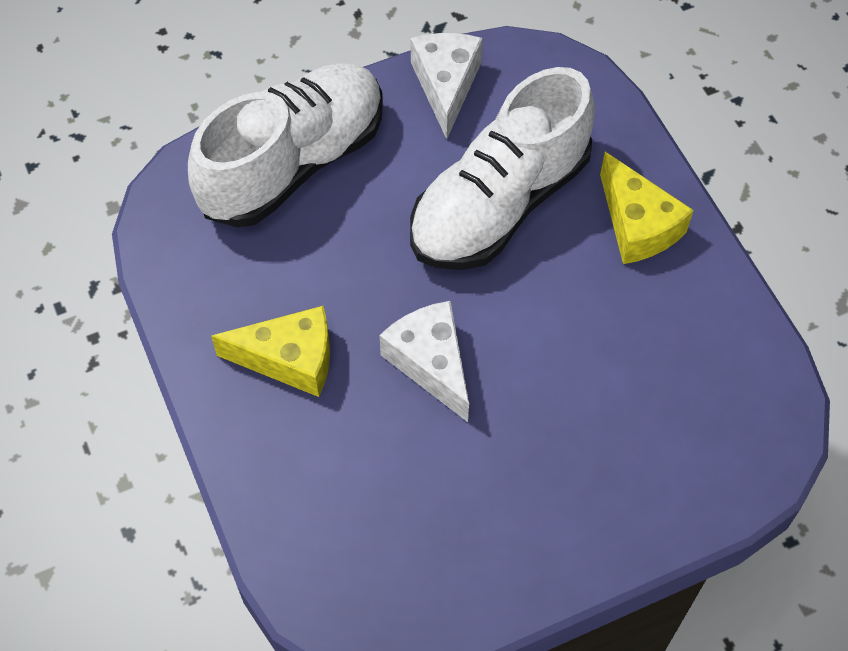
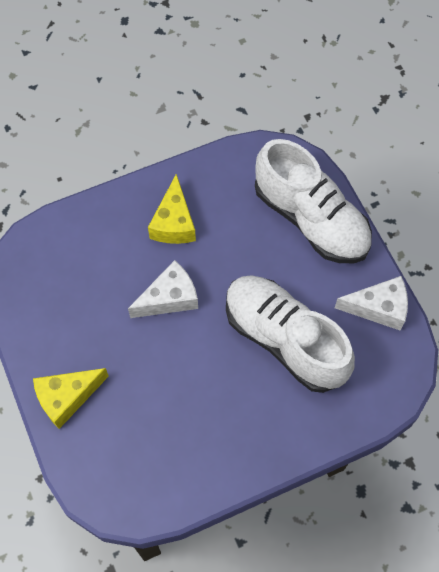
camera: 90 degrees right, 5 degrees up
(637, 225) = (270, 426): yellow cheese -> yellow cheese (67, 397)

